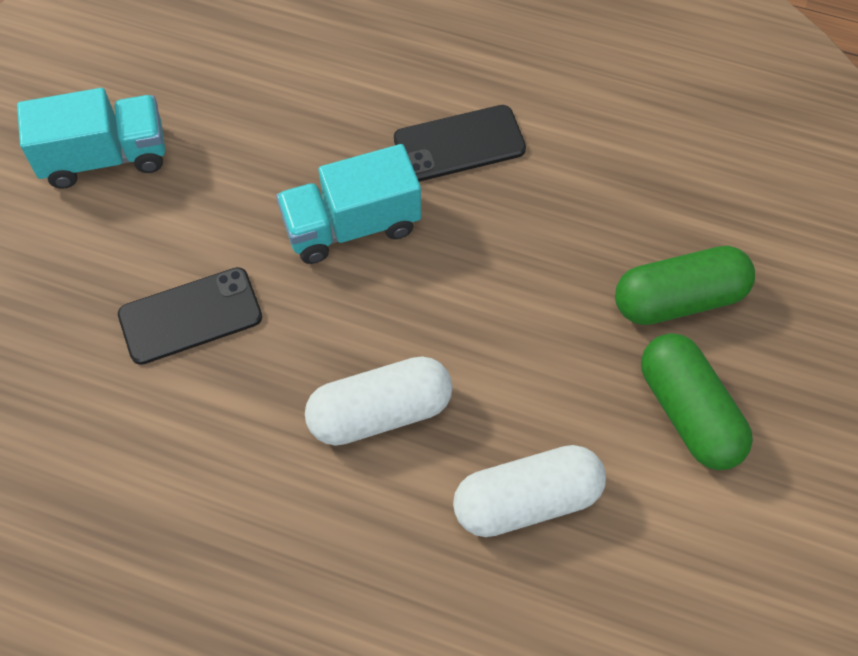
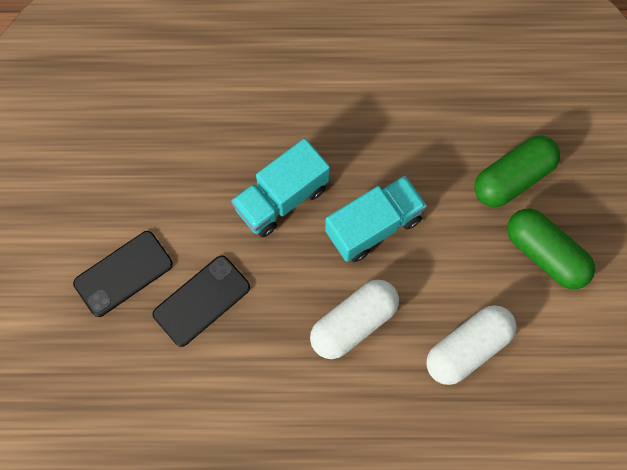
camera: 20 degrees left, 10 degrees up
(104, 157) = (89, 205): turquoise truck -> turquoise truck (373, 226)
(459, 144) = (329, 113): black phone -> black phone (123, 274)

